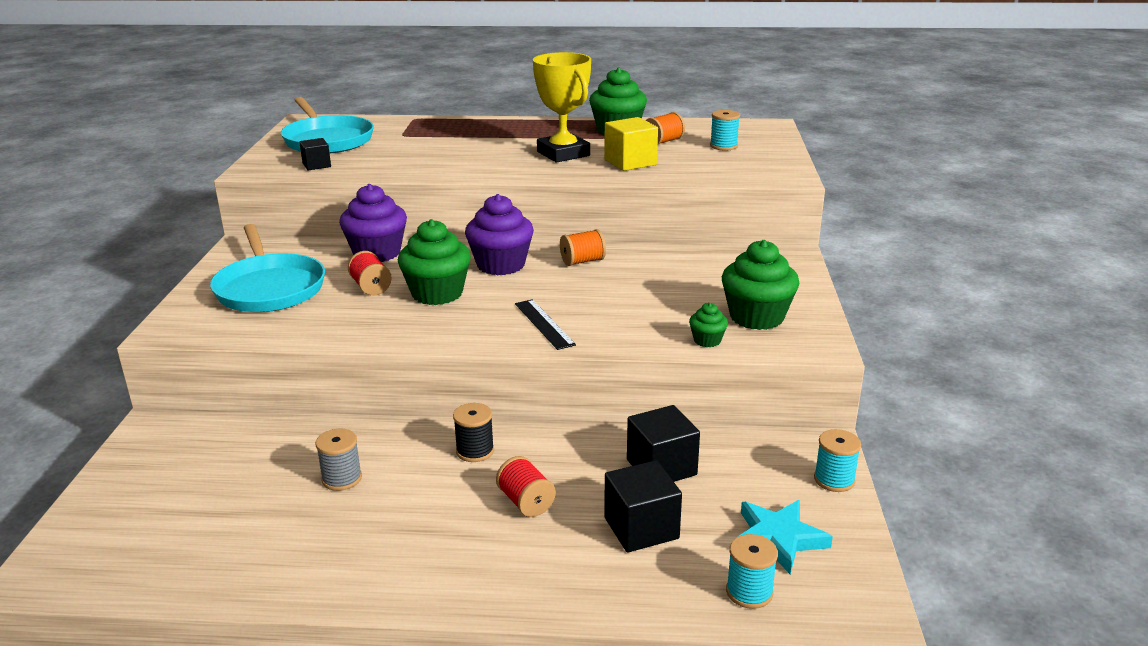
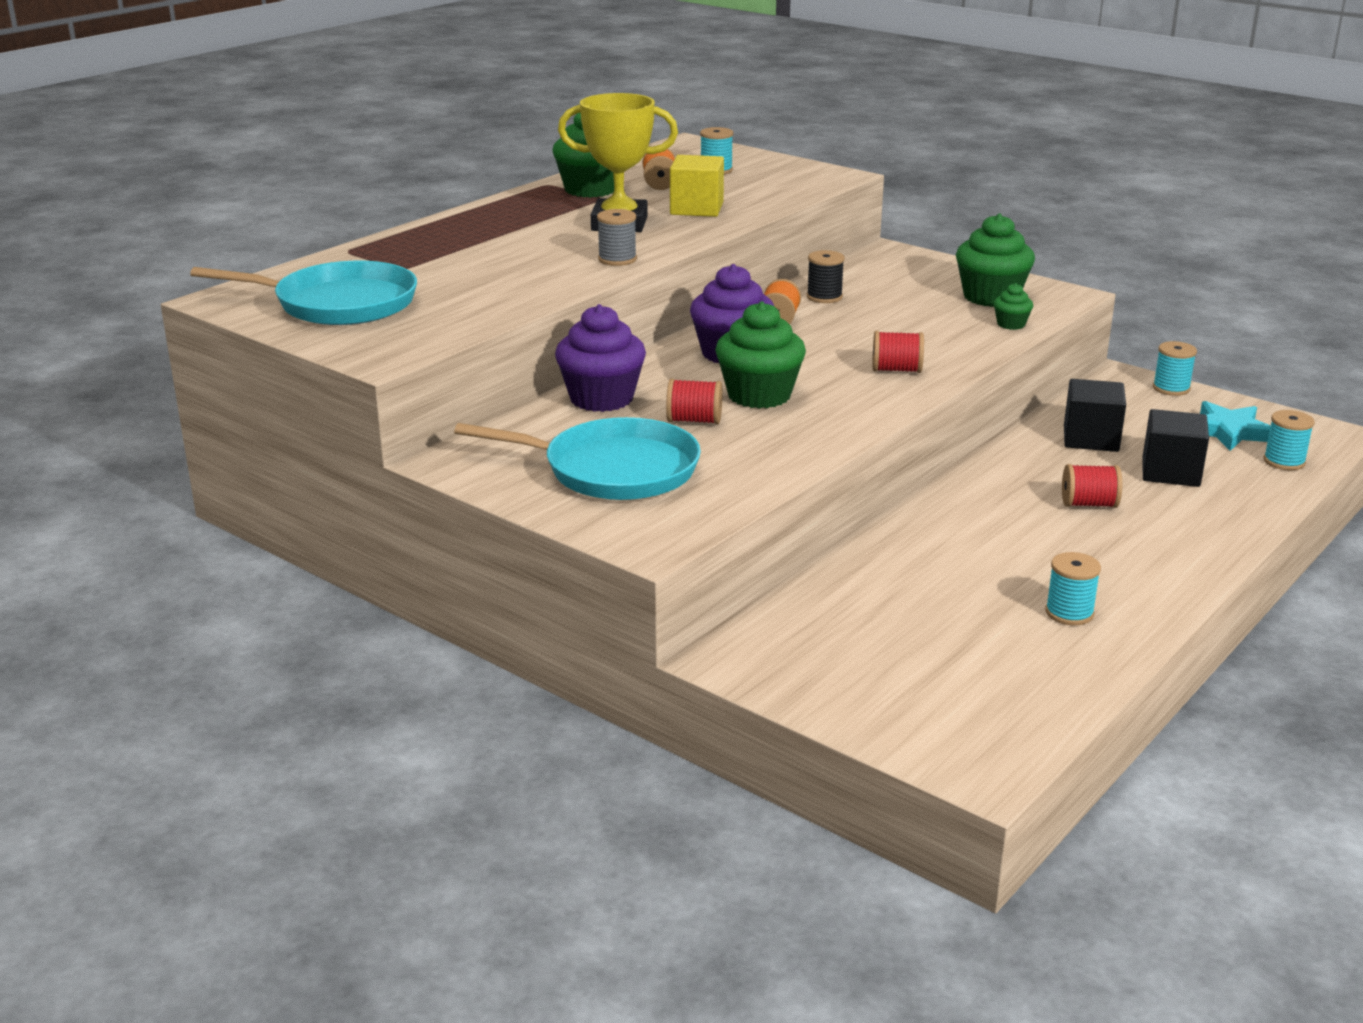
camera: 55 degrees left, 0 degrees up
(314, 546) = (1069, 613): none -> turquoise spool
(316, 165) = (431, 325): black cube -> none
(342, 478) = (962, 575): grey spool -> grey spool (617, 259)
(475, 451) = (980, 503): black spool -> black spool (824, 297)
(544, 324) = (896, 370): black ruler -> red spool

